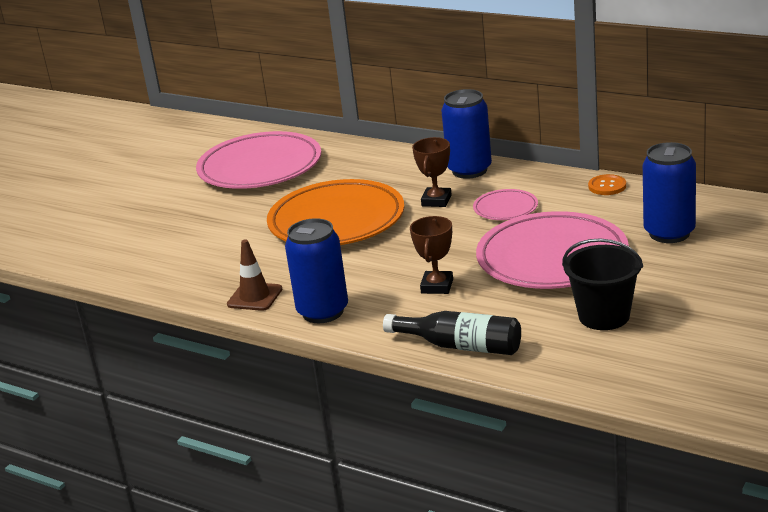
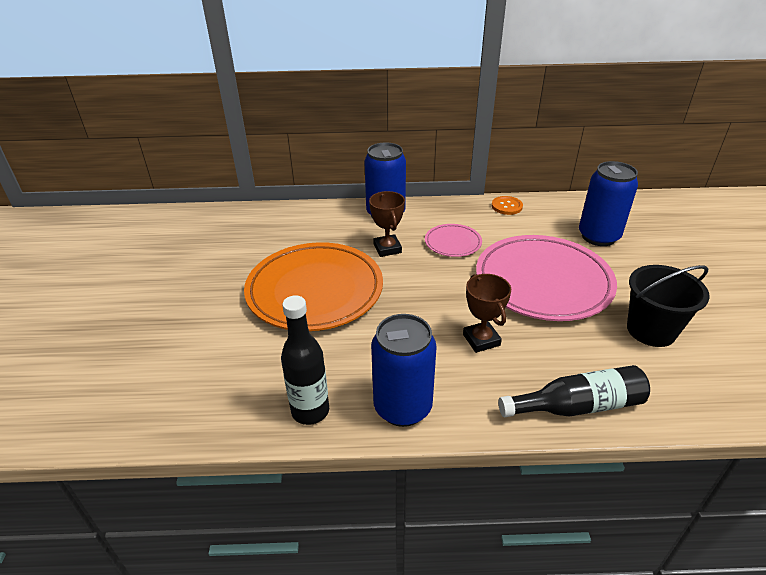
camera: 35 degrees left, 10 degrees up
(255, 297) = (310, 411): brown traffic cone -> black bottle
(260, 167) = (186, 250): pink plate -> none

